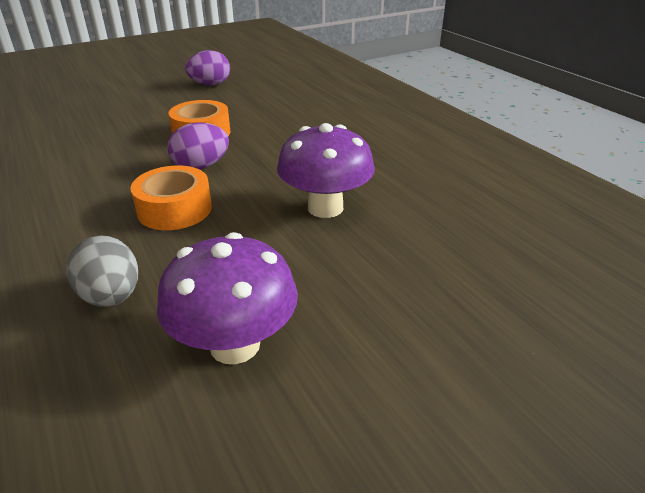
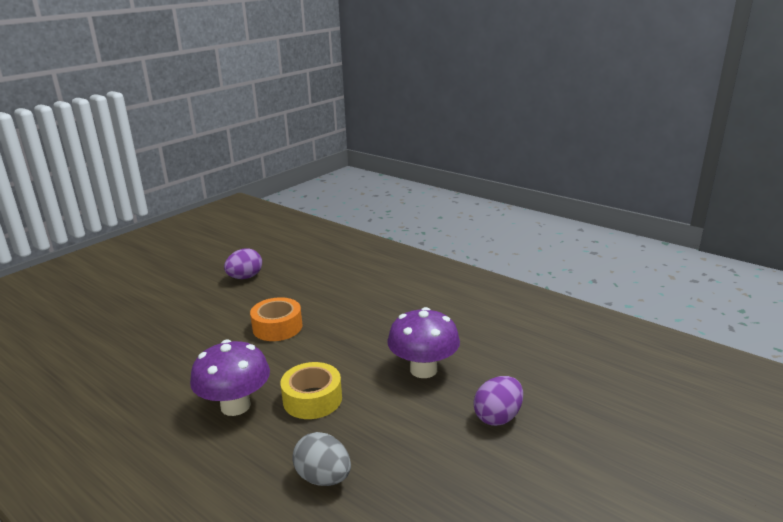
camera: 20 degrees left, 10 degrees down
(174, 209) = (312, 399): orange tape -> yellow tape
(201, 166) = (302, 358): purple egg -> purple egg (498, 417)
(235, 345) = (435, 483): purple mushroom -> purple mushroom (235, 406)

